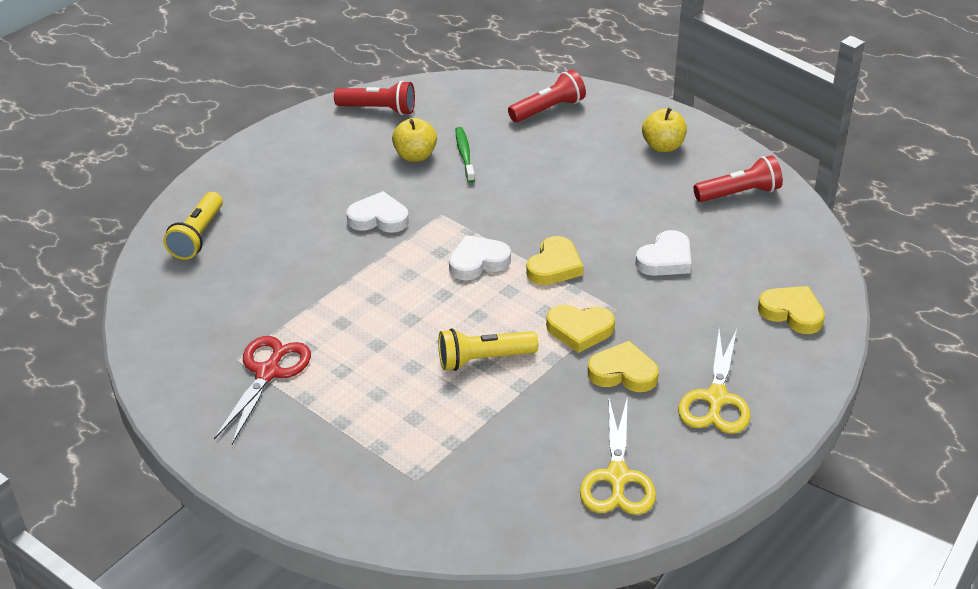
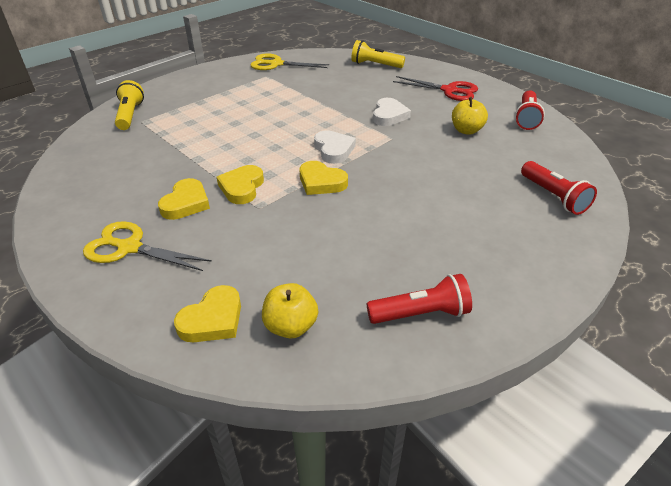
camera: 95 degrees right, 0 degrees up
(268, 373) = (251, 83): red scissors -> red scissors (449, 90)
(464, 155) = (471, 151): green toothbrush -> none
(483, 359) = (229, 147): yellow flashlight -> yellow flashlight (130, 115)
(617, 477) = (87, 190): yellow scissors -> yellow scissors (276, 64)
(663, 146) = (505, 265): yellow apple -> yellow apple (290, 326)
(665, 259) = (317, 243): white heart -> none
(739, 193) = (421, 313): red flashlight -> red flashlight turned 90 degrees counterclockwise

